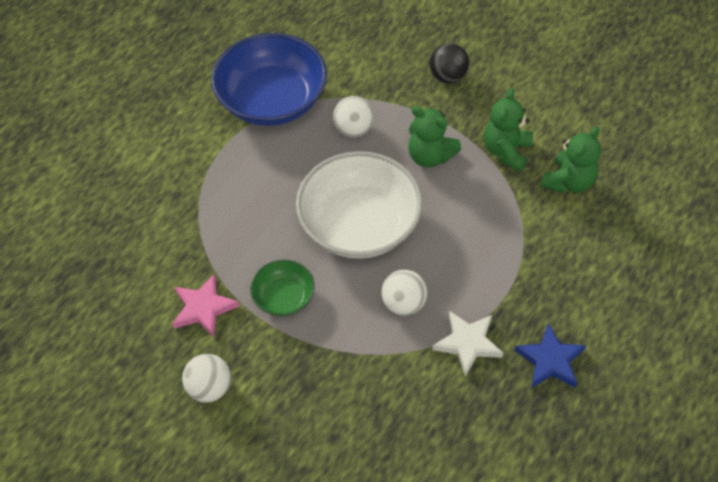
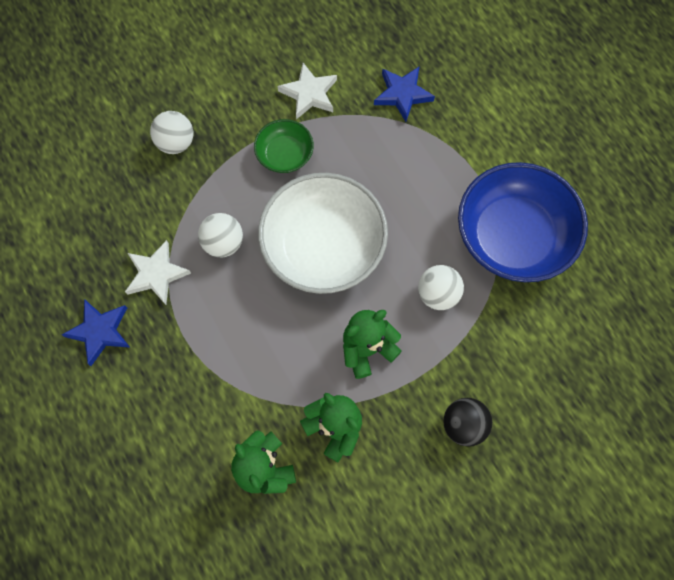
camera: 115 degrees right, 15 degrees up
(167, 230) = (402, 94): none -> blue star
(203, 308) = (309, 94): pink star -> white star
(210, 387) = (236, 73): white ball -> white ball (176, 143)

